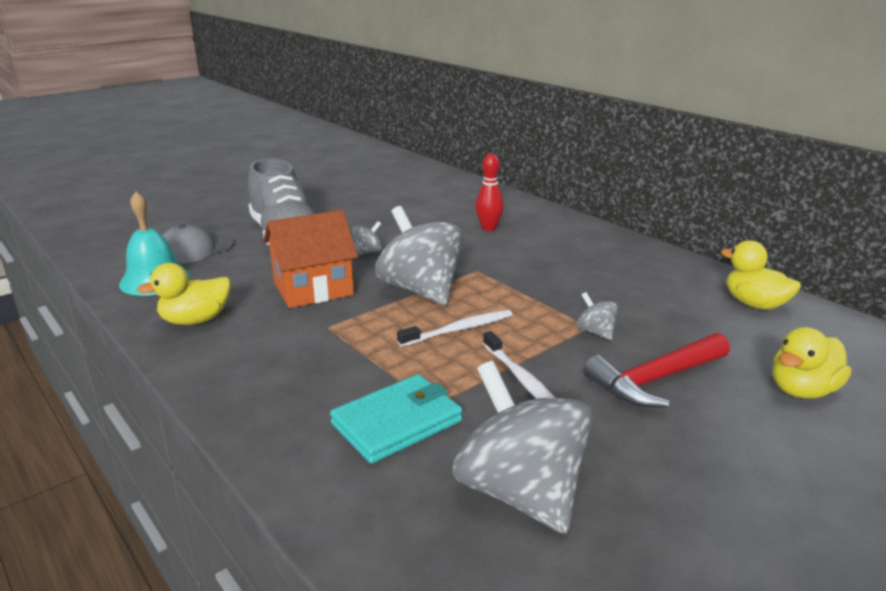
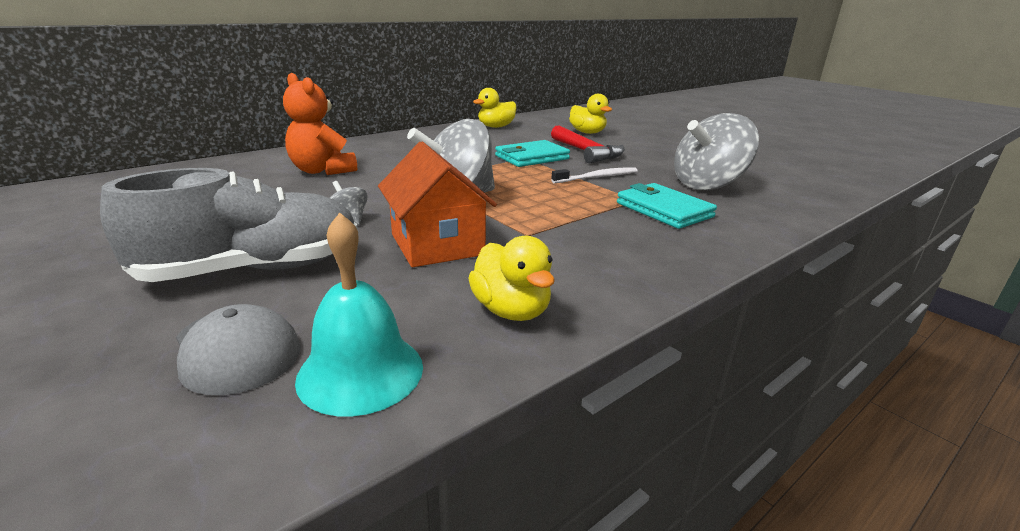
camera: 90 degrees left, 0 degrees up
(459, 329) = (530, 189): white toothbrush -> none
(488, 228) = (322, 171): red bowling pin -> orange teddy bear
(595, 332) = (532, 157): grey spinning top -> turquoise wallet

